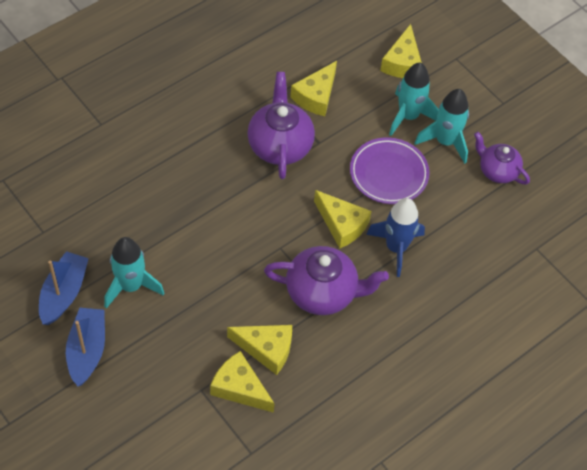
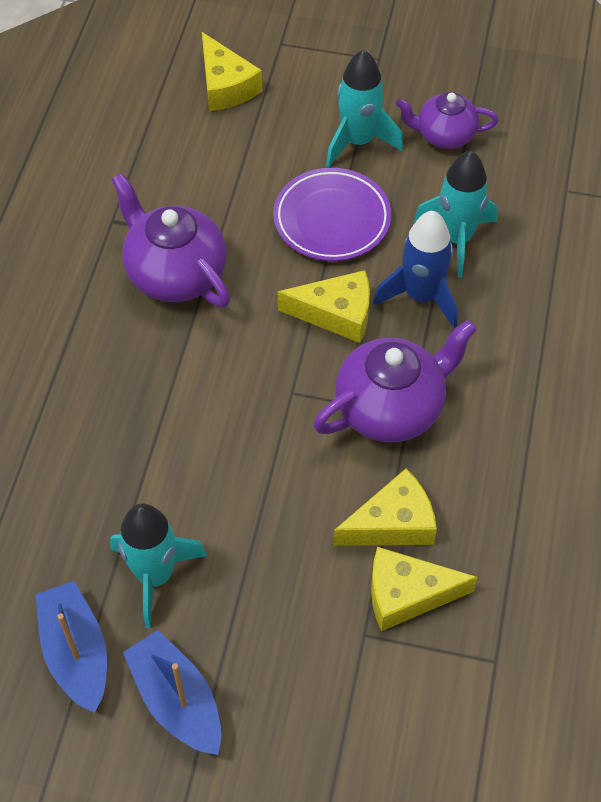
camera: 35 degrees left, 0 degrees up
(316, 96) = (163, 188): yellow cheese -> none
(408, 116) = (290, 141): turquoise rocket -> turquoise rocket (456, 239)

